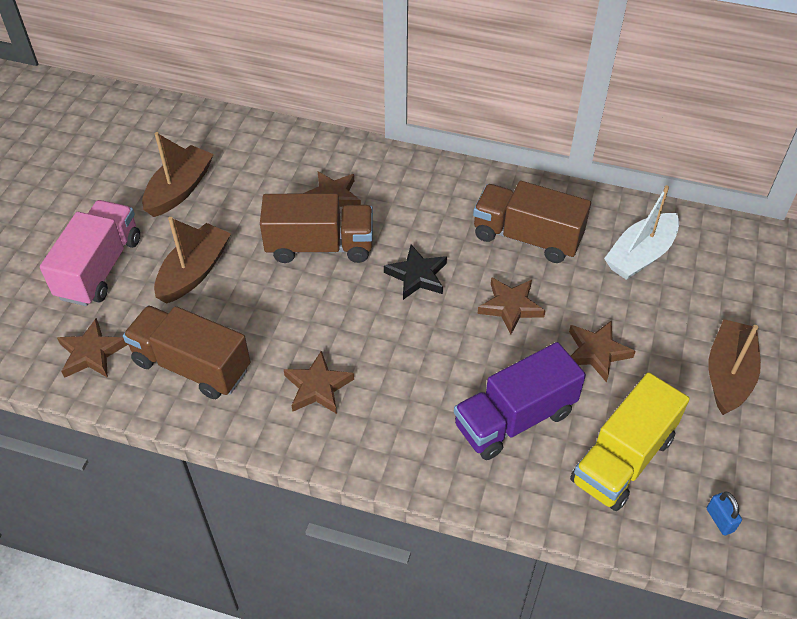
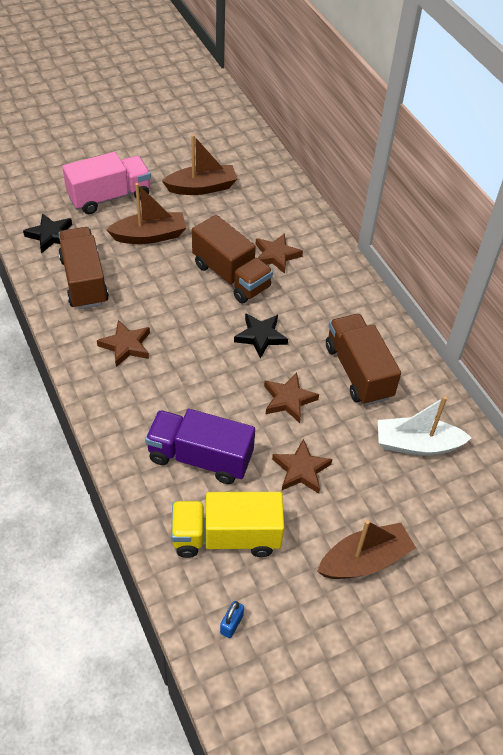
camera: 45 degrees right, 0 degrees up
(92, 353) = (50, 235): brown star -> black star

